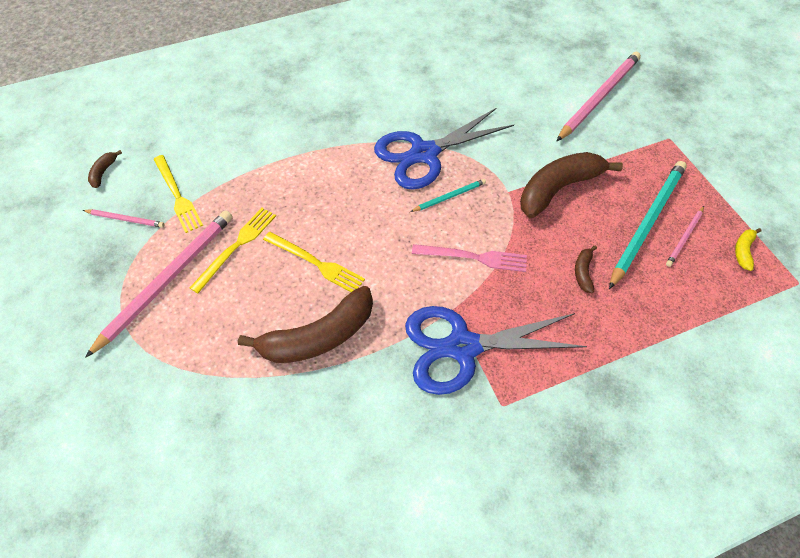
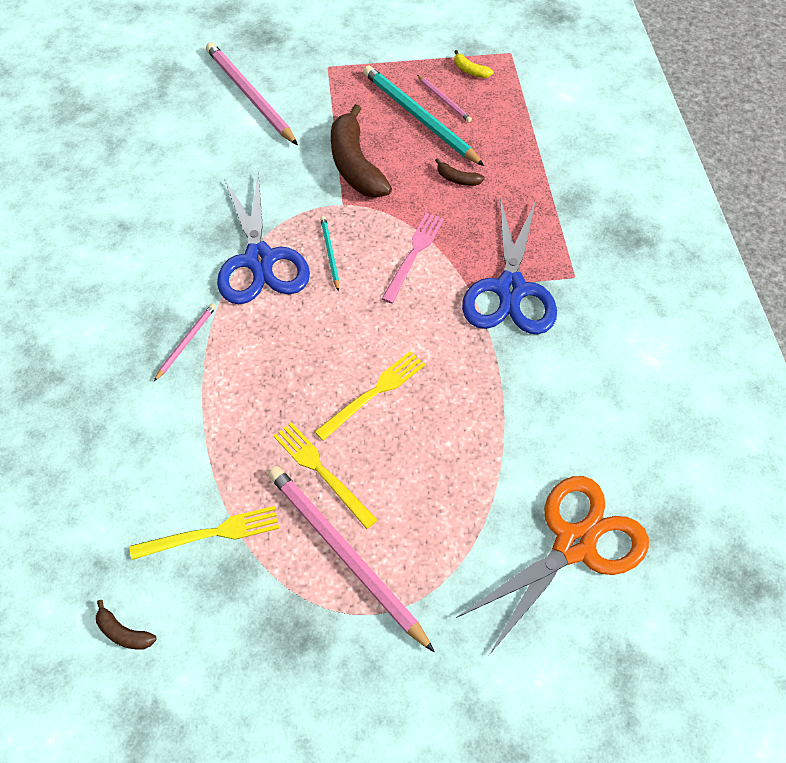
camera: 75 degrees left, 0 degrees up
(126, 219) = (227, 603): pink pencil -> pink pencil (186, 342)
(192, 455) = (574, 544): none -> orange scissors
(318, 336) = (467, 406): brown banana -> none

